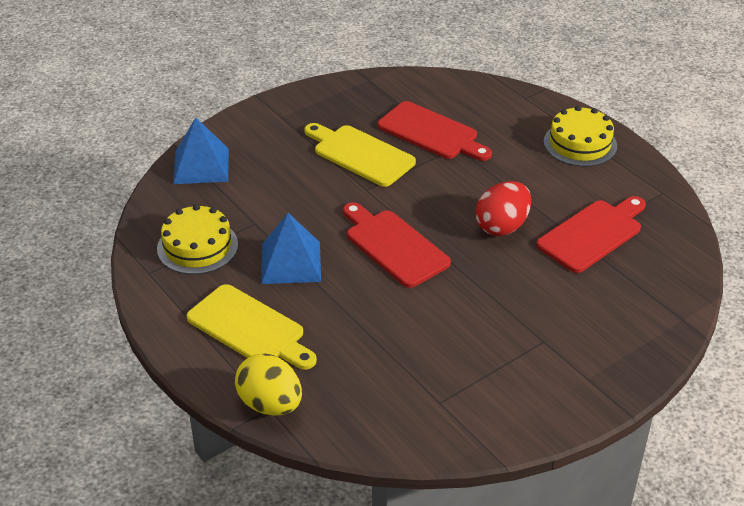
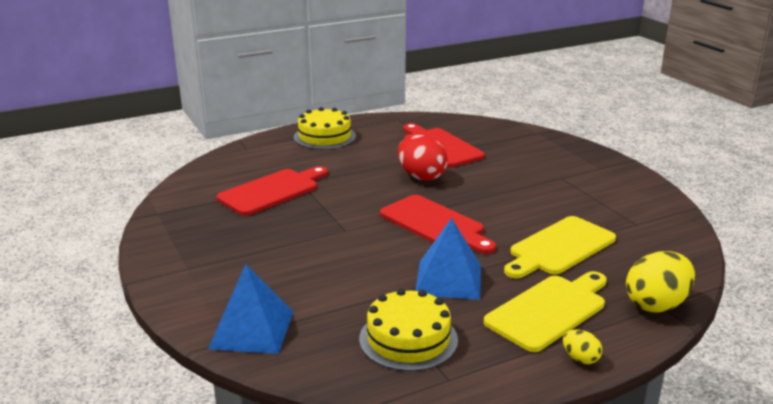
camera: 80 degrees left, 15 degrees down
(179, 347) = (580, 358): none -> yellow egg
(360, 154) = (286, 228): yellow cutting board -> yellow cutting board (559, 248)
(393, 246) = (435, 224): red cutting board -> red cutting board turned 105 degrees counterclockwise

